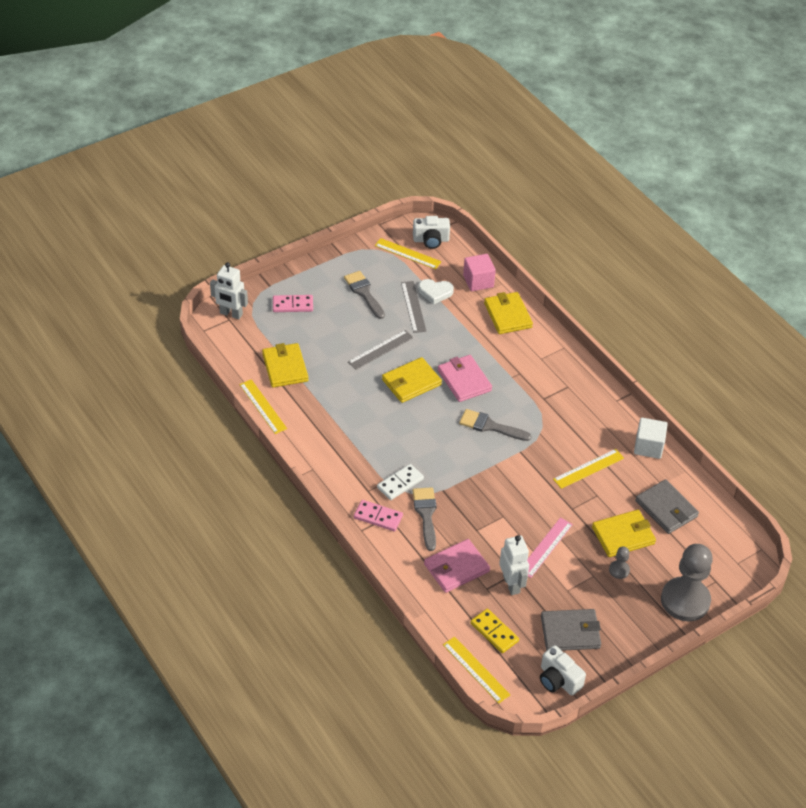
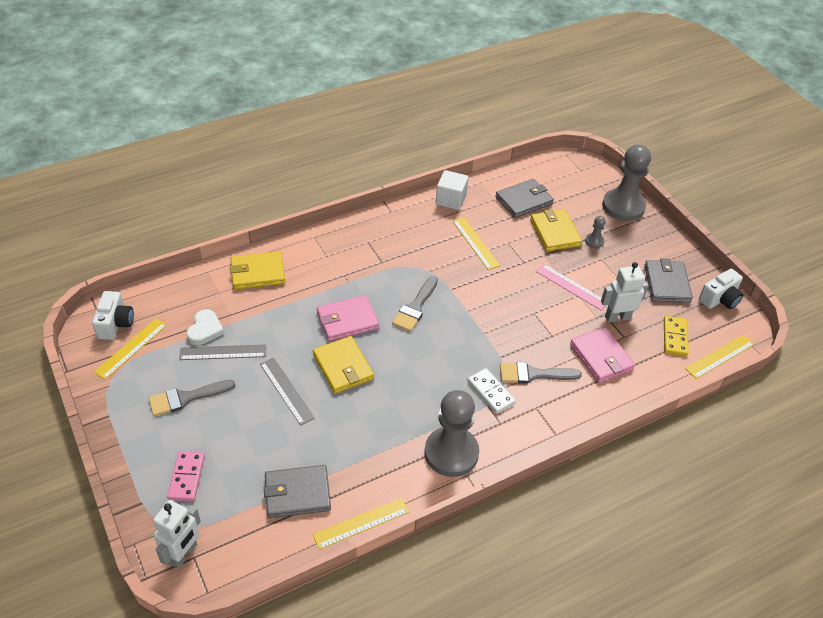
camera: 85 degrees left, 0 degrees up
(285, 367) = (297, 493): yellow wallet -> grey wallet
(332, 458) = (451, 453): none -> grey pawn
(378, 517) = (538, 417): pink domino -> none
(478, 281) = (198, 290): pink cube -> none
(494, 632) = (675, 337): yellow domino -> yellow domino turned 45 degrees counterclockwise

